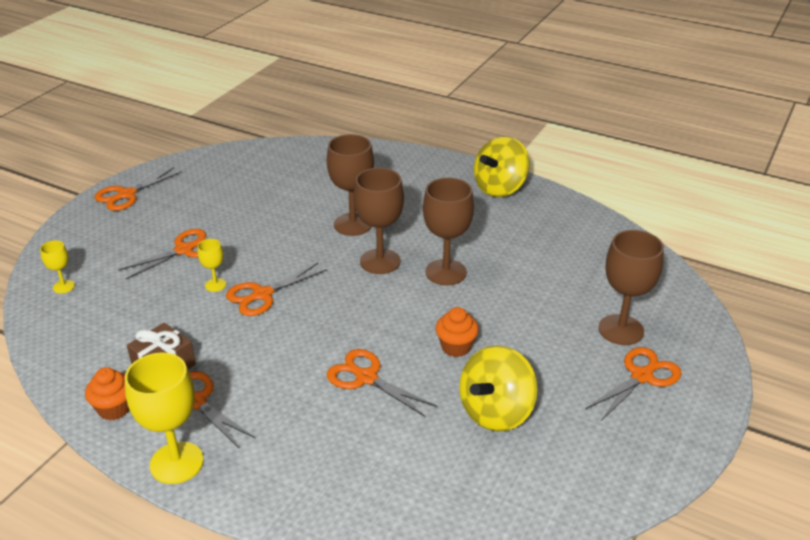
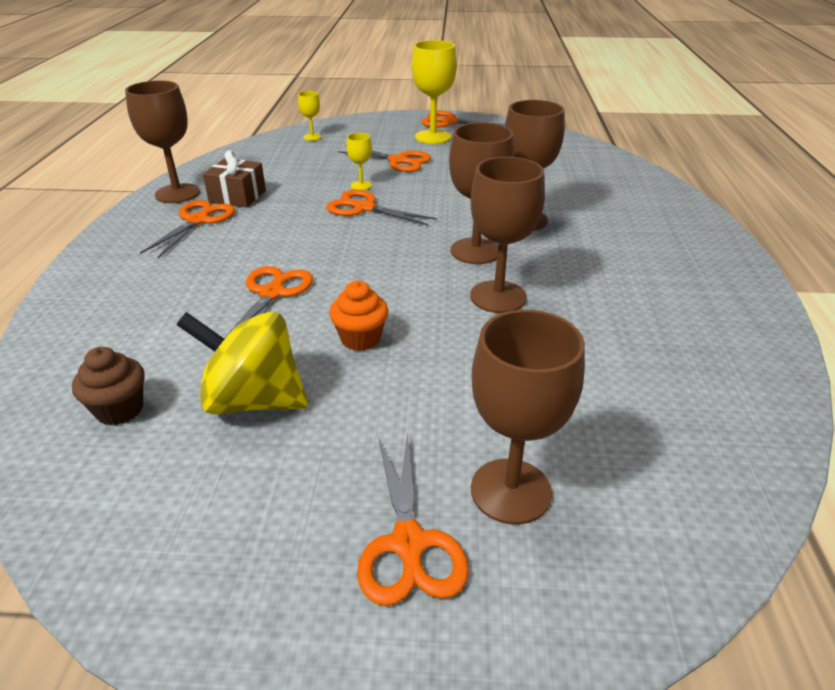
camera: 65 degrees right, 0 degrees up
(114, 409) = (177, 193): orange cupcake -> brown goblet
(176, 463) = (119, 234): yellow goblet -> yellow goblet (433, 137)
(471, 482) = (120, 409): none -> brown cupcake
(500, 188) = (727, 293): yellow spinning top -> none
(642, 376) = (408, 544): orange scissors -> orange scissors turned 60 degrees clockwise

